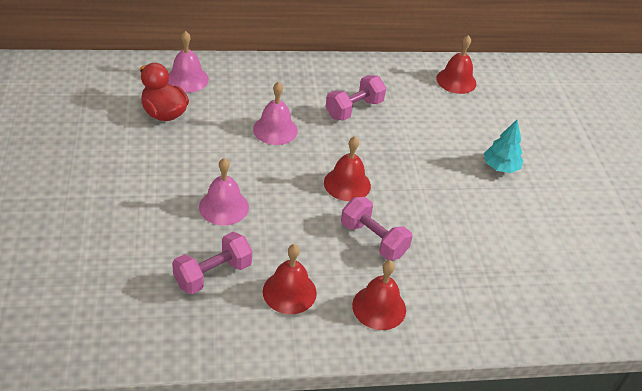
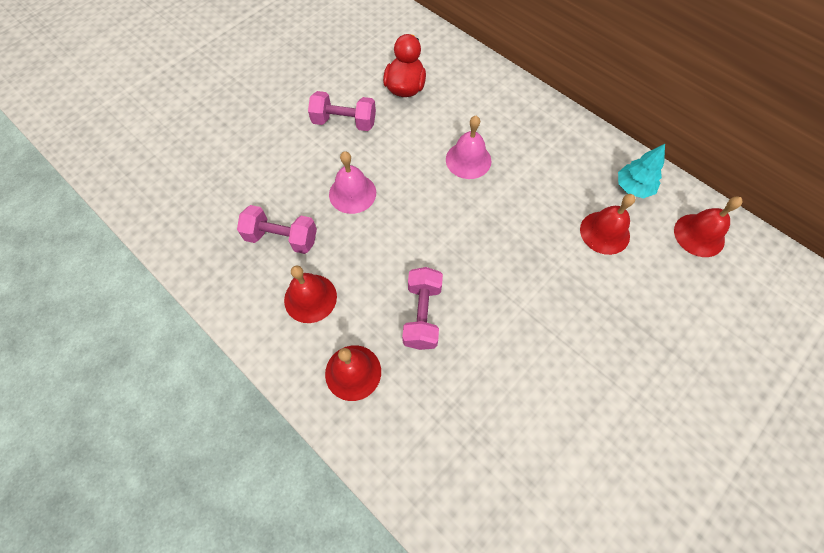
camera: 55 degrees right, 20 degrees up
(187, 79) = (456, 71): pink bell -> none
(347, 184) = (464, 250): red bell -> red bell (604, 232)
(354, 109) = (558, 190): pink dumbbell -> pink dumbbell (344, 122)
(500, 167) = (627, 353): turquoise tree -> turquoise tree (633, 187)

